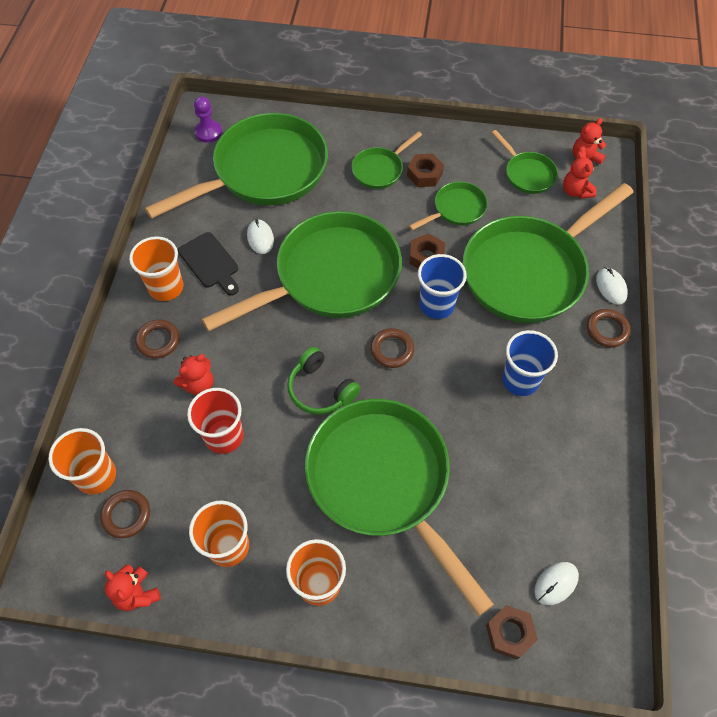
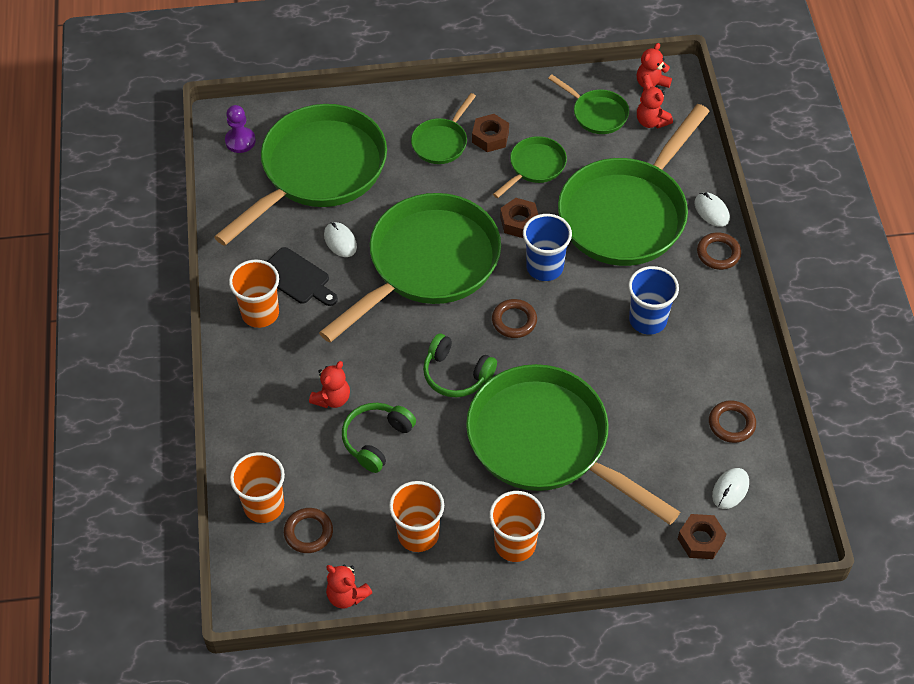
camera: 15 degrees left, 5 degrees down
(158, 341) = (273, 367): brown ring -> brown ring (731, 424)
(224, 436) = (376, 440): red cup -> green headphones

